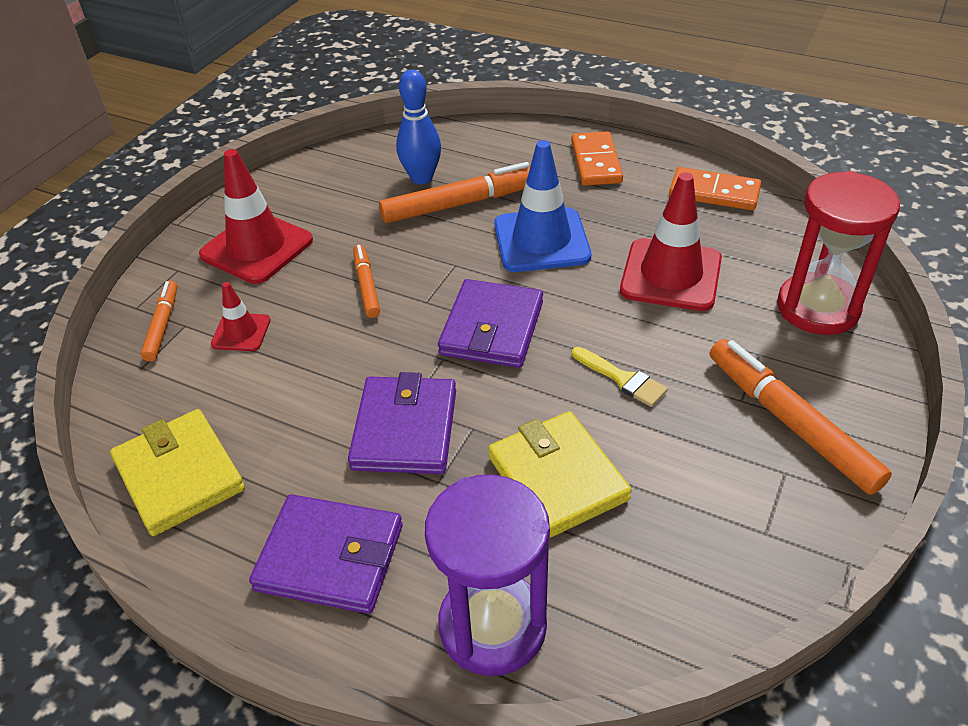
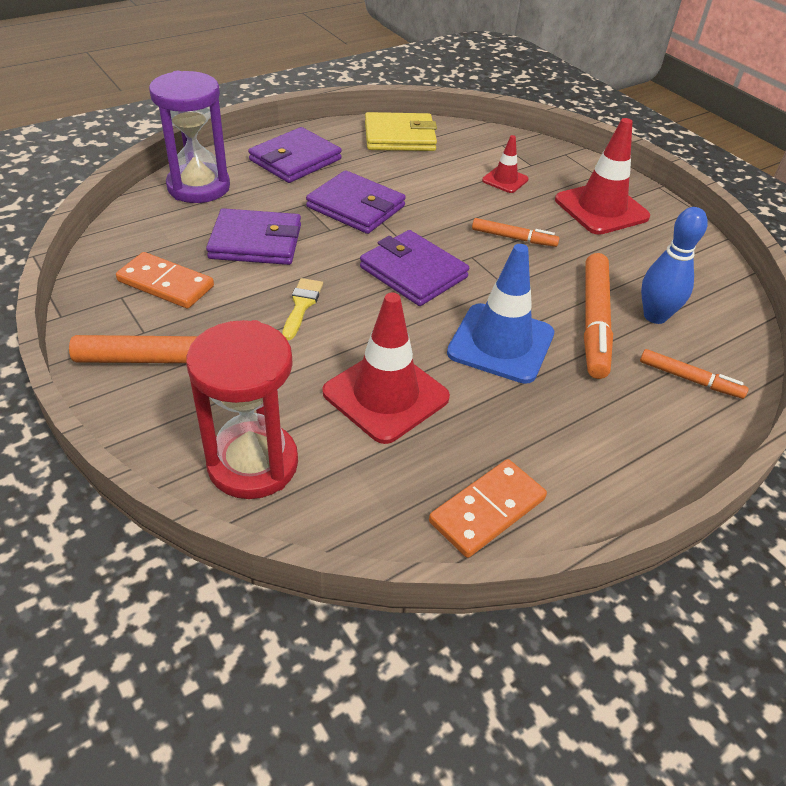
camera: 115 degrees right, 0 degrees up
(162, 325) = (537, 158): orange marker -> orange marker (690, 379)
(557, 478) = (256, 242): yellow wallet -> purple wallet
(595, 162) = (613, 446): orange domino -> orange domino (166, 284)
(622, 379) = (301, 305): yellow brush -> yellow brush turned 120 degrees clockwise

